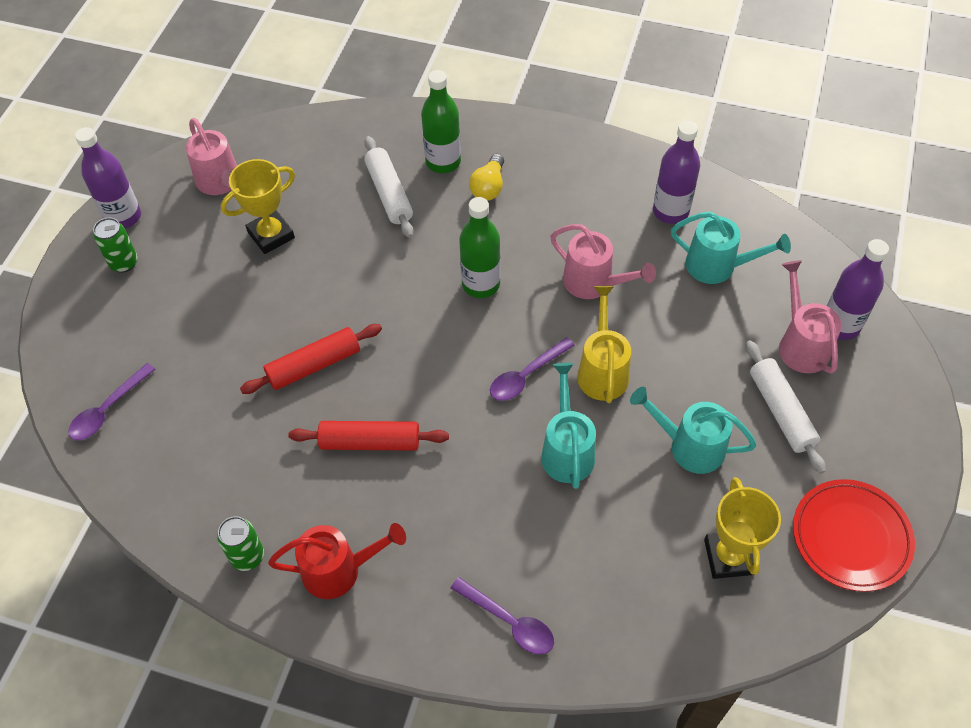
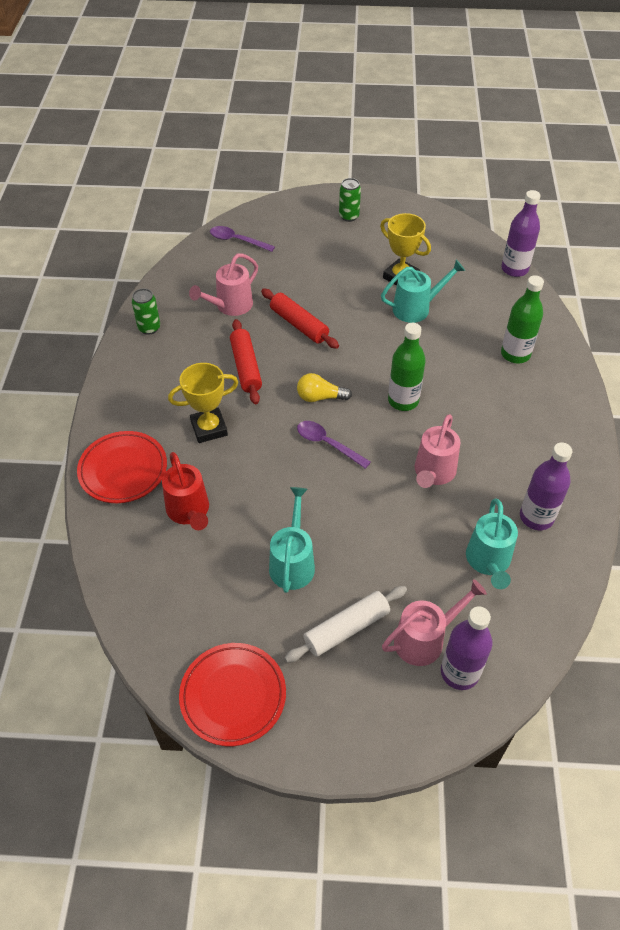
camera: 75 degrees right, 5 degrees down
(123, 217) = (385, 206): purple bottle -> purple bottle (514, 269)
(221, 183) = (435, 241): pink watering can -> pink watering can (230, 306)
(340, 570) = (147, 373): red watering can -> red watering can (189, 512)
(389, 193) = (468, 330): white rolling pin -> none
(489, 187) = (503, 387): yellow light bulb -> yellow light bulb (320, 397)
(509, 622) = (123, 470): purple spoon -> red plate
(566, 449) = (268, 480): turquoise watering can -> turquoise watering can (416, 308)
(602, 370) = (348, 492): yellow watering can -> none
(729, 557) = (197, 602): yellow trophy -> yellow trophy (209, 428)

